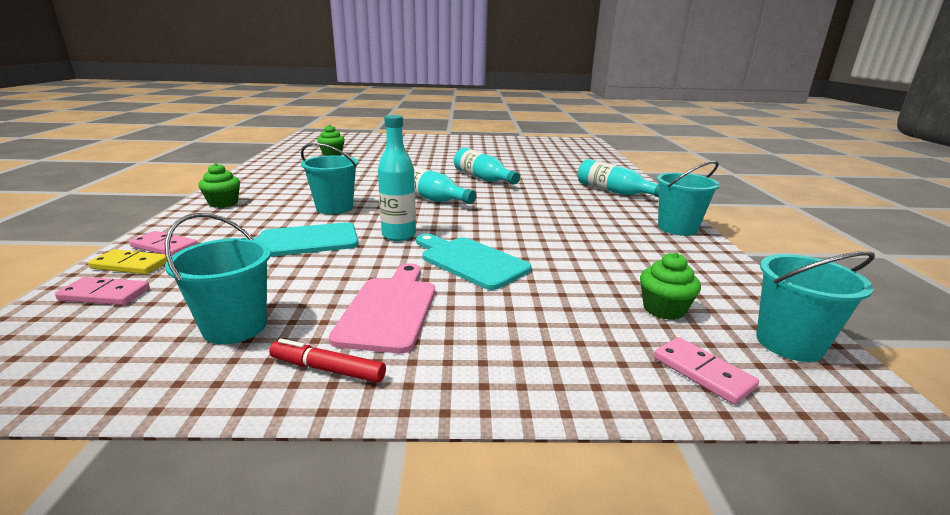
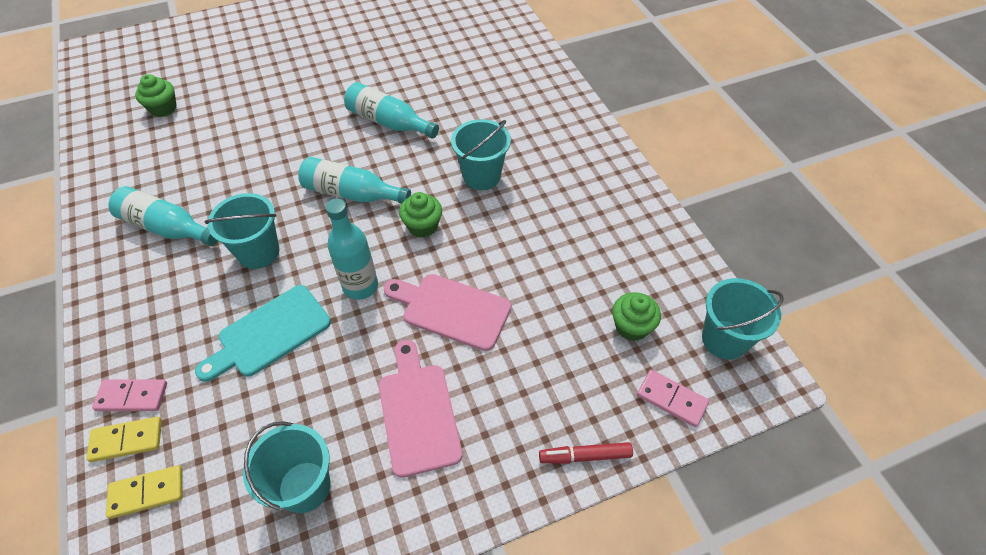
camera: 20 degrees left, 30 degrees up
(105, 294) = (147, 493): pink domino -> yellow domino
(223, 203) = (121, 286): green cupcake -> green cupcake (422, 226)
(328, 369) = (412, 504): red marker -> red marker (585, 456)
(470, 261) = (452, 310): turquoise cutting board -> pink cutting board
(614, 191) = (541, 111): turquoise bottle -> turquoise bottle (167, 227)
(677, 228) = (618, 177): turquoise bucket -> turquoise bucket (481, 176)

